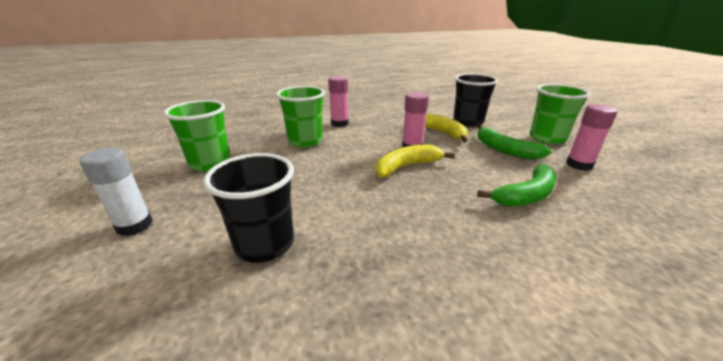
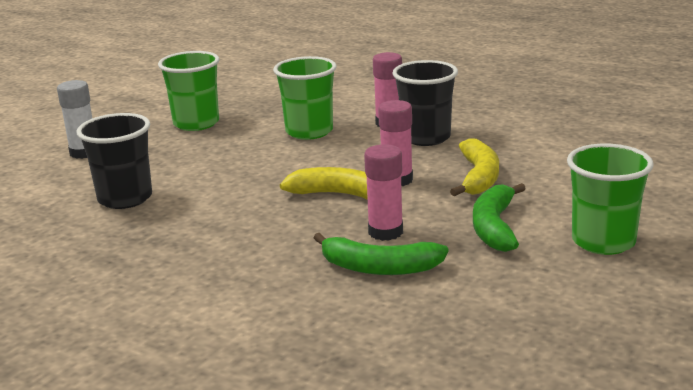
camera: 50 degrees right, 5 degrees down
(468, 122) = (557, 180): black cup -> black cup (426, 138)
(579, 165) = (534, 279): pink glue stick -> pink glue stick (385, 232)

